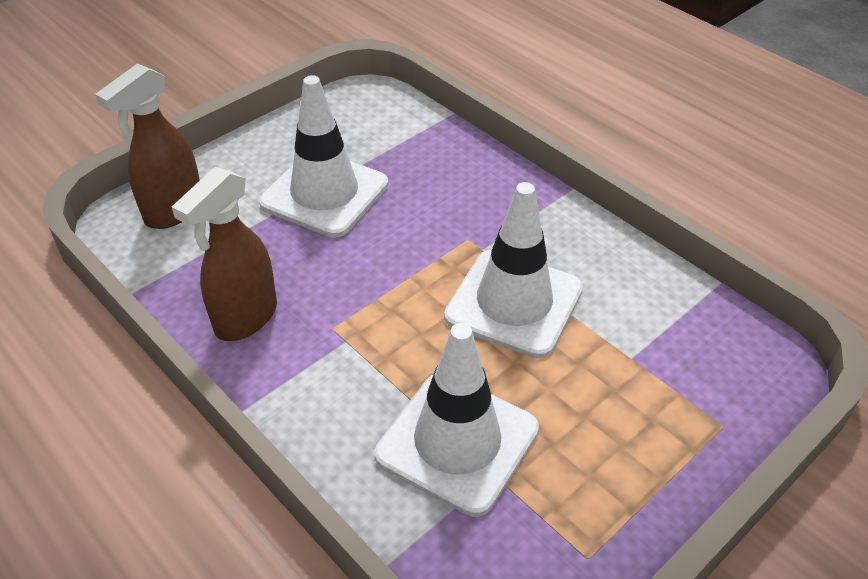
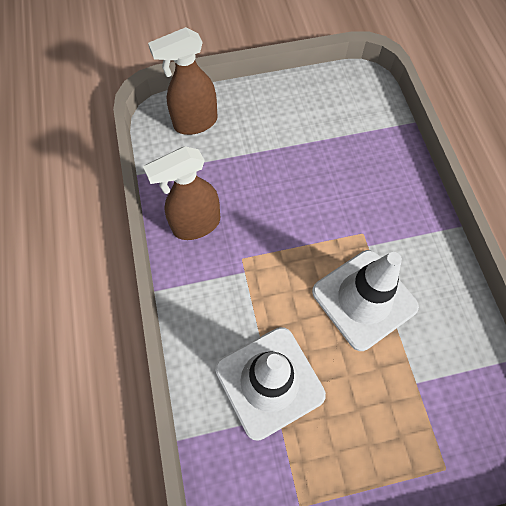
camera: 30 degrees right, 20 degrees up
(324, 194) = (291, 152): white traffic cone -> none

